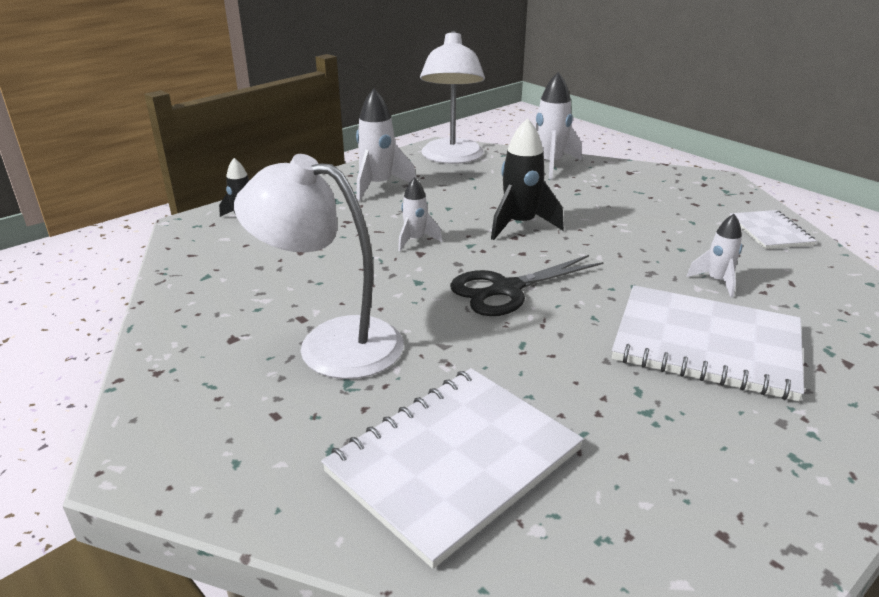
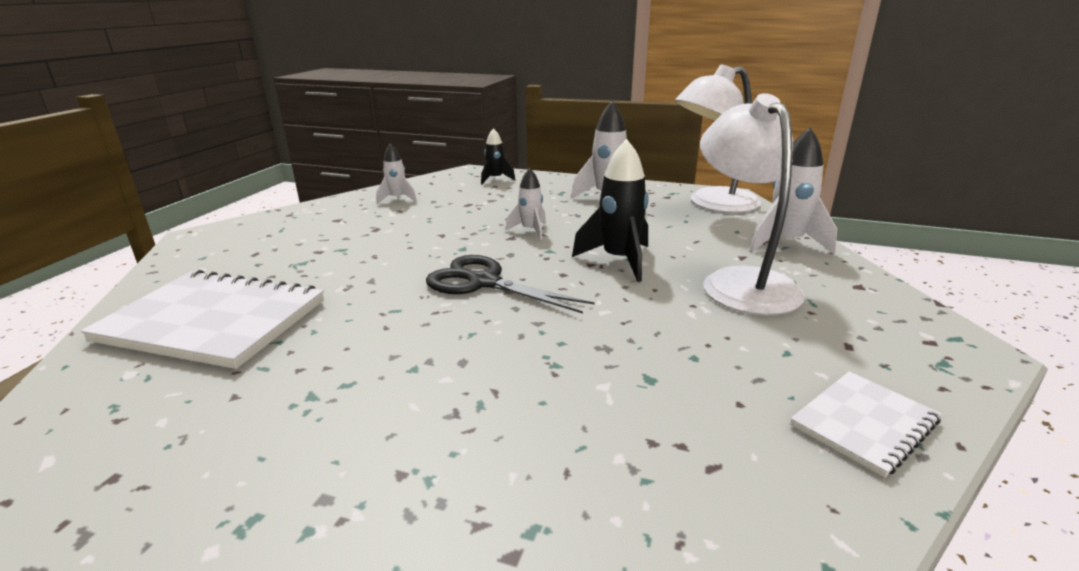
camera: 60 degrees right, 5 degrees down
(331, 343) = (348, 245): white lamp -> white lamp (741, 282)
(706, 344) = (469, 412): white notebook -> none
(717, 281) = (636, 397): white rocket -> white rocket (397, 199)

